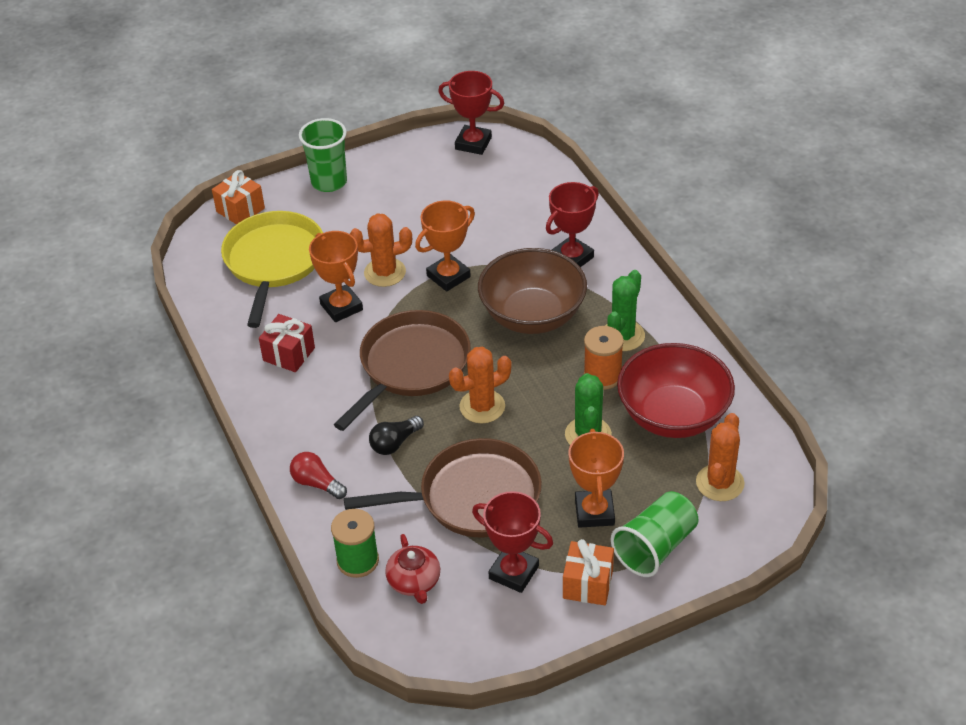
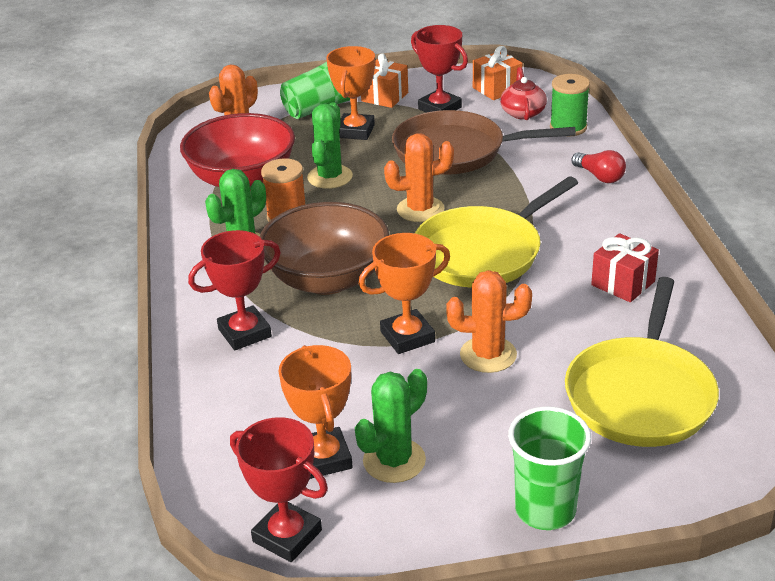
camera: 165 degrees left, 10 degrees down
(240, 210) = (695, 486): orange gift -> orange gift (497, 89)
(341, 307) = (552, 323): orange trophy -> orange trophy (324, 458)
(394, 443) = (517, 194): black light bulb -> none
(411, 365) = (482, 253): brown pan -> yellow pan
(427, 192) = (394, 461): none -> green cactus

